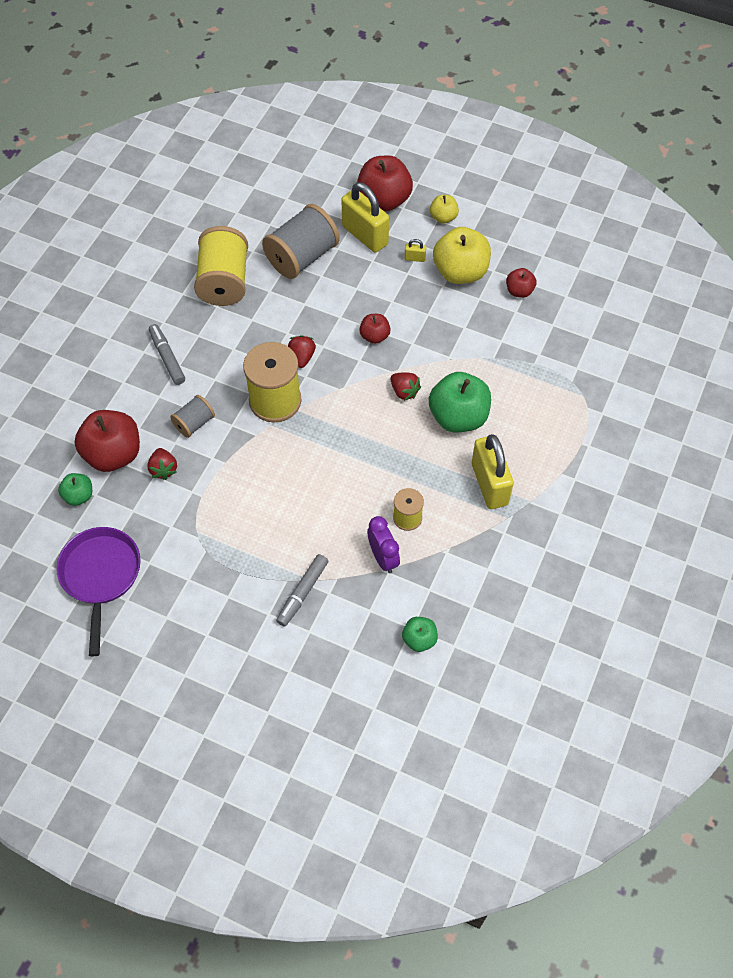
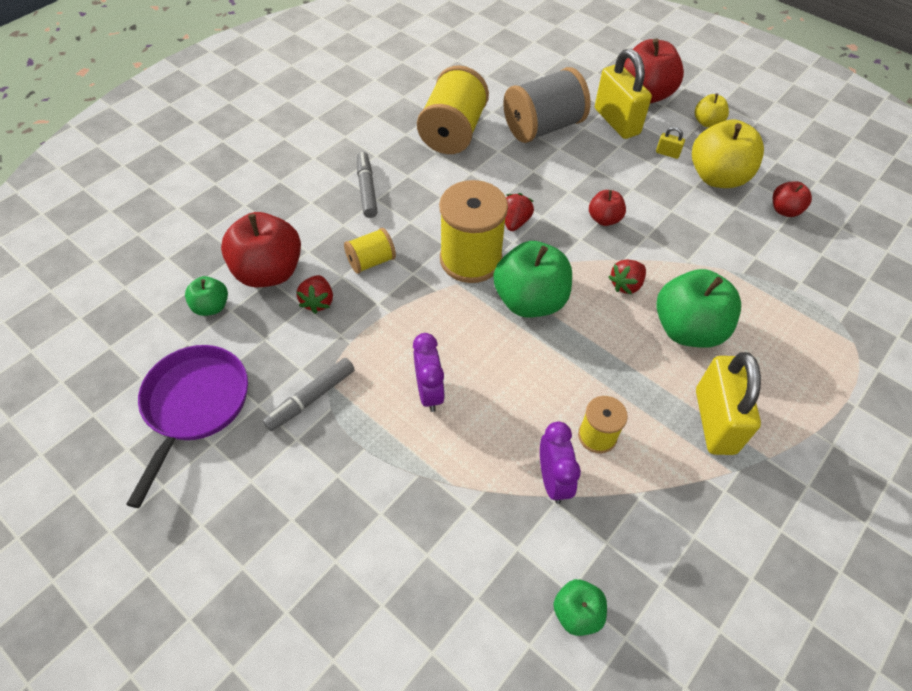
camera: 15 degrees right, 5 degrees down
(194, 423) = (371, 261): grey spool -> yellow spool
(275, 518) = (429, 392): none -> purple clock
(302, 593) = (434, 497): grey marker -> grey marker (311, 398)
(332, 424) = (530, 301): none -> green apple
(404, 391) = (626, 285): red strawberry -> red strawberry turned 75 degrees clockwise

